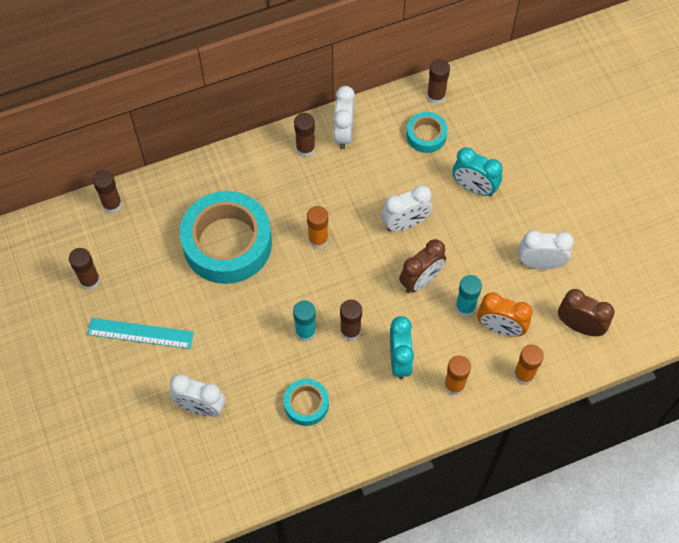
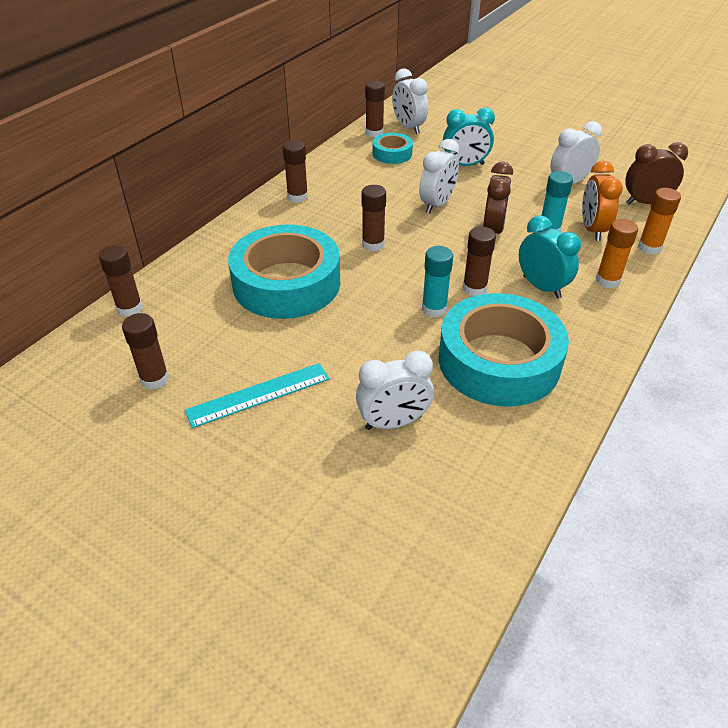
camera: 35 degrees left, 20 degrees down
(306, 404) = (499, 361): turquoise tape -> turquoise tape, size x2.12
(318, 240) = (373, 244): orange glue stick -> brown glue stick
(343, 133) = (322, 177): white clock -> white clock (408, 127)
(500, 328) = (592, 229): orange clock -> orange clock turned 105 degrees clockwise

